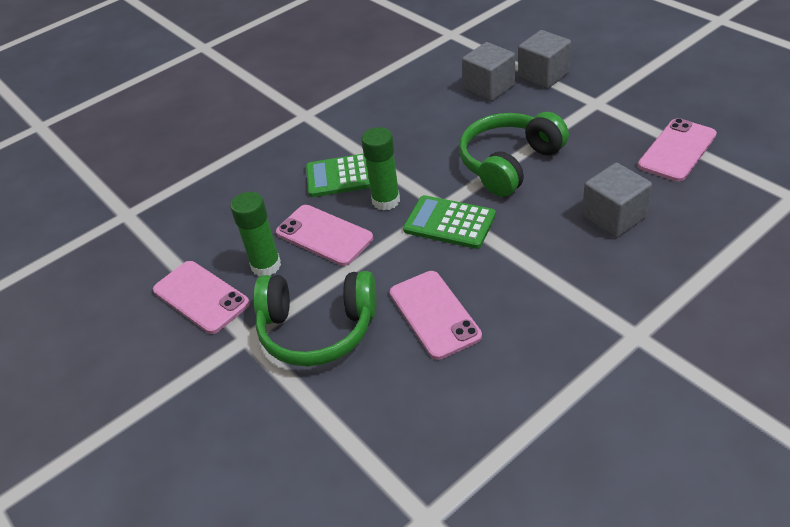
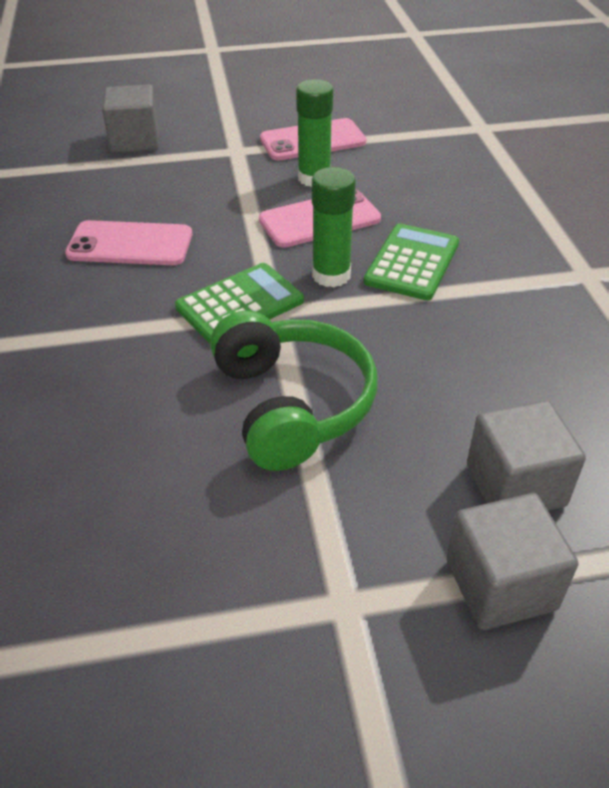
camera: 115 degrees right, 0 degrees up
(317, 329) = (198, 182): green headphones -> none
(613, 217) = (82, 441): grey cube -> grey cube (135, 141)
(677, 150) = (112, 620): pink phone -> none

